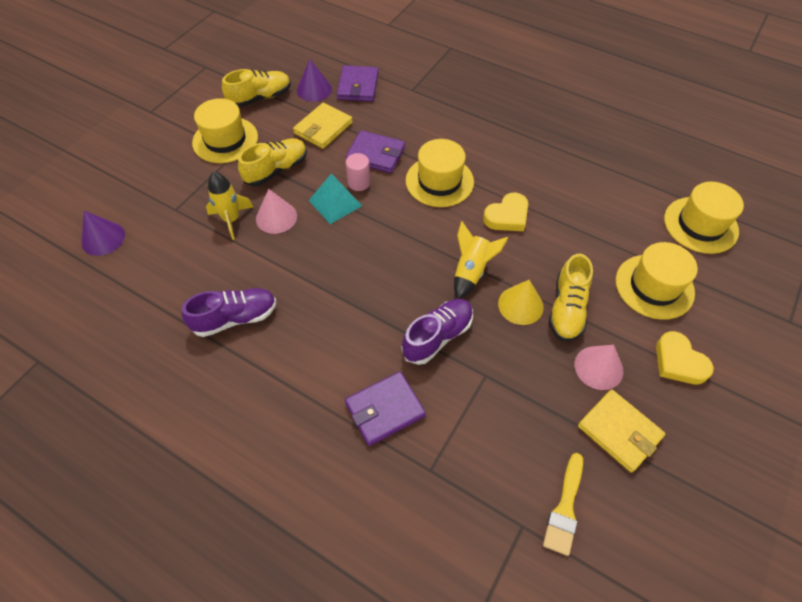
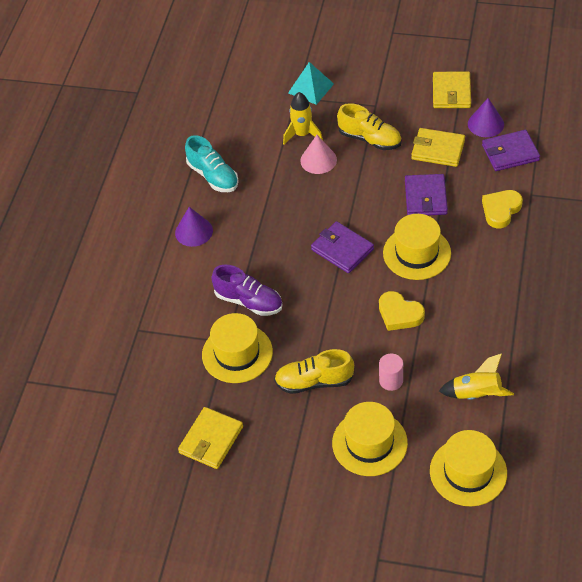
camera: 75 degrees right, 5 degrees down
(103, 238) = (248, 72): purple cone -> purple cone (194, 231)
(225, 140) = (386, 93): yellow hat -> yellow hat (237, 353)
(235, 318) = (213, 176): purple shoe -> turquoise shoe
(260, 98) = (451, 92): yellow shoe -> yellow wallet
(335, 203) = (353, 191): turquoise pyramid -> turquoise pyramid (311, 88)
(359, 183) = (384, 198): pink cylinder -> pink cylinder (391, 380)
(385, 409) = (173, 289): purple wallet -> purple wallet (342, 249)
(471, 271) = (323, 305): yellow rocket -> yellow rocket (476, 394)
(520, 305) = (304, 348): yellow cone -> none
(565, 508) = (137, 416): yellow brush -> none
(598, 367) = (264, 415): pink cone -> none
(678, 362) = (294, 473): yellow heart -> yellow heart (501, 210)

